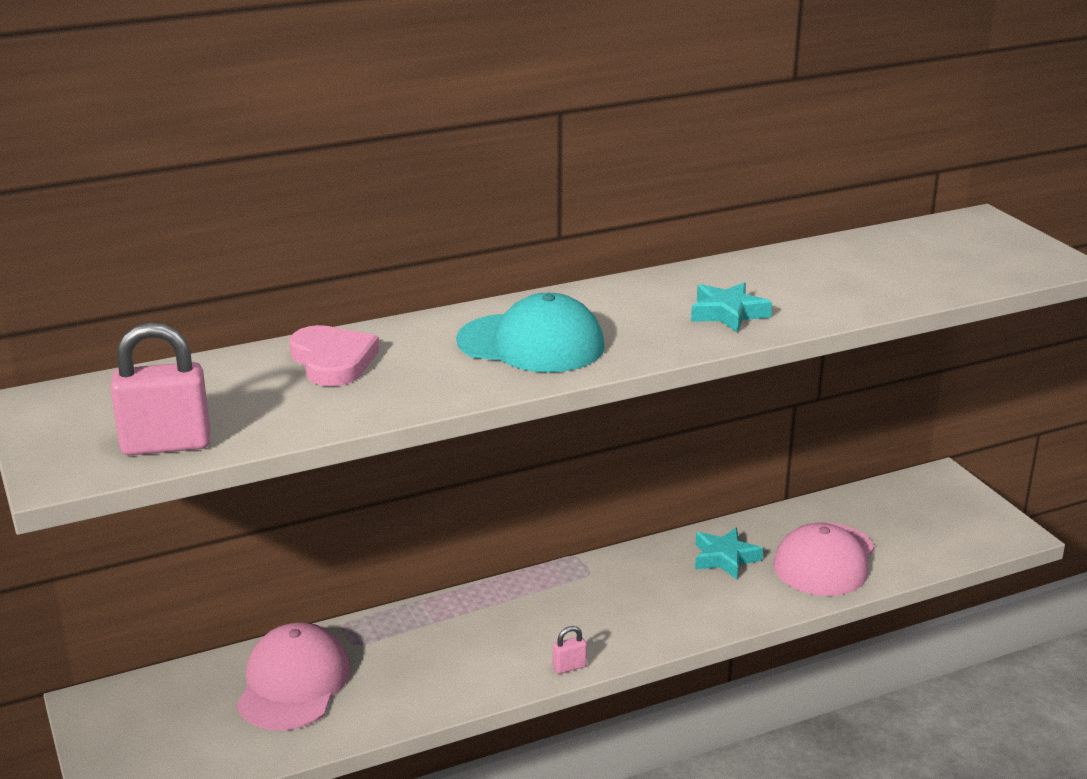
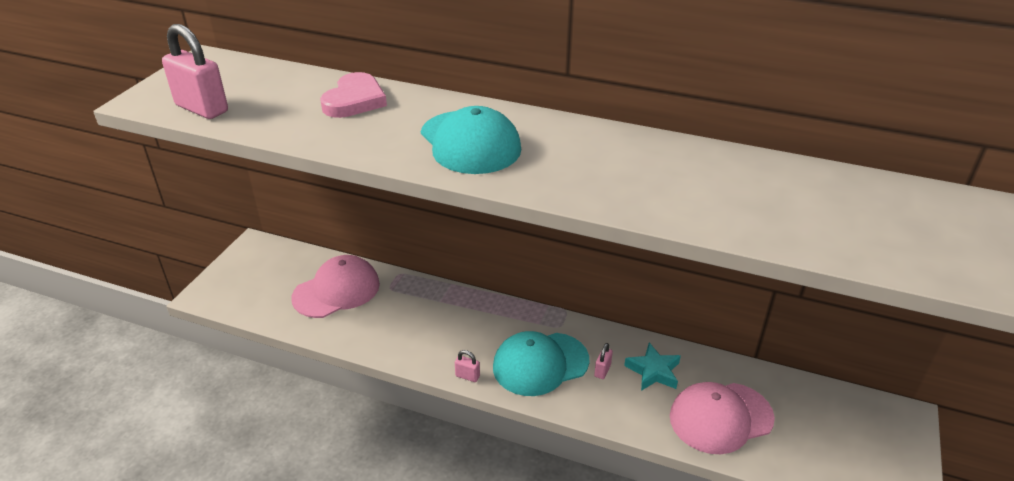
camera: 45 degrees right, 10 degrees up
(620, 614) = (540, 364): none -> turquoise cap
(683, 584) = (602, 371): none -> pink padlock
(728, 313) = (632, 185): turquoise star -> none

